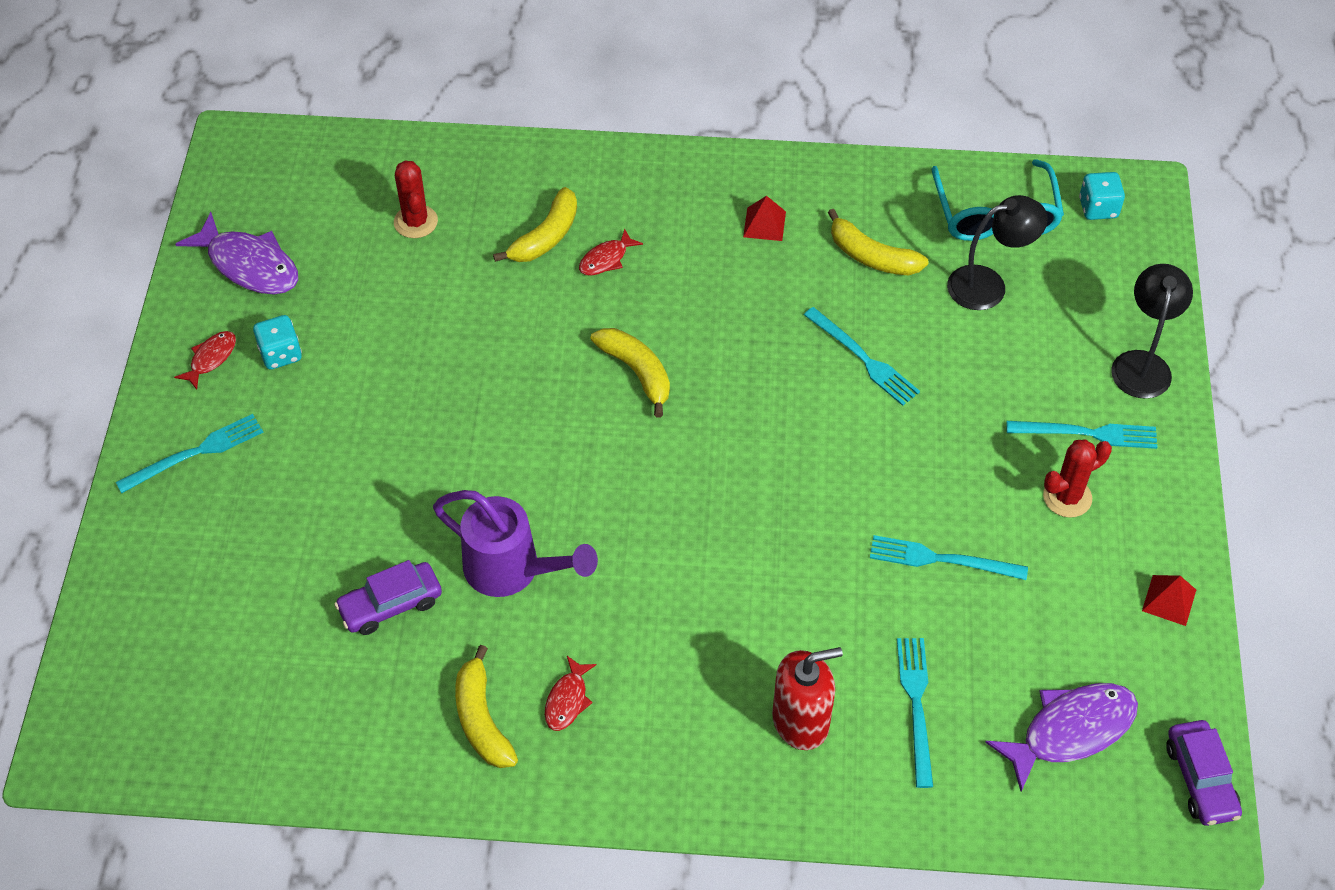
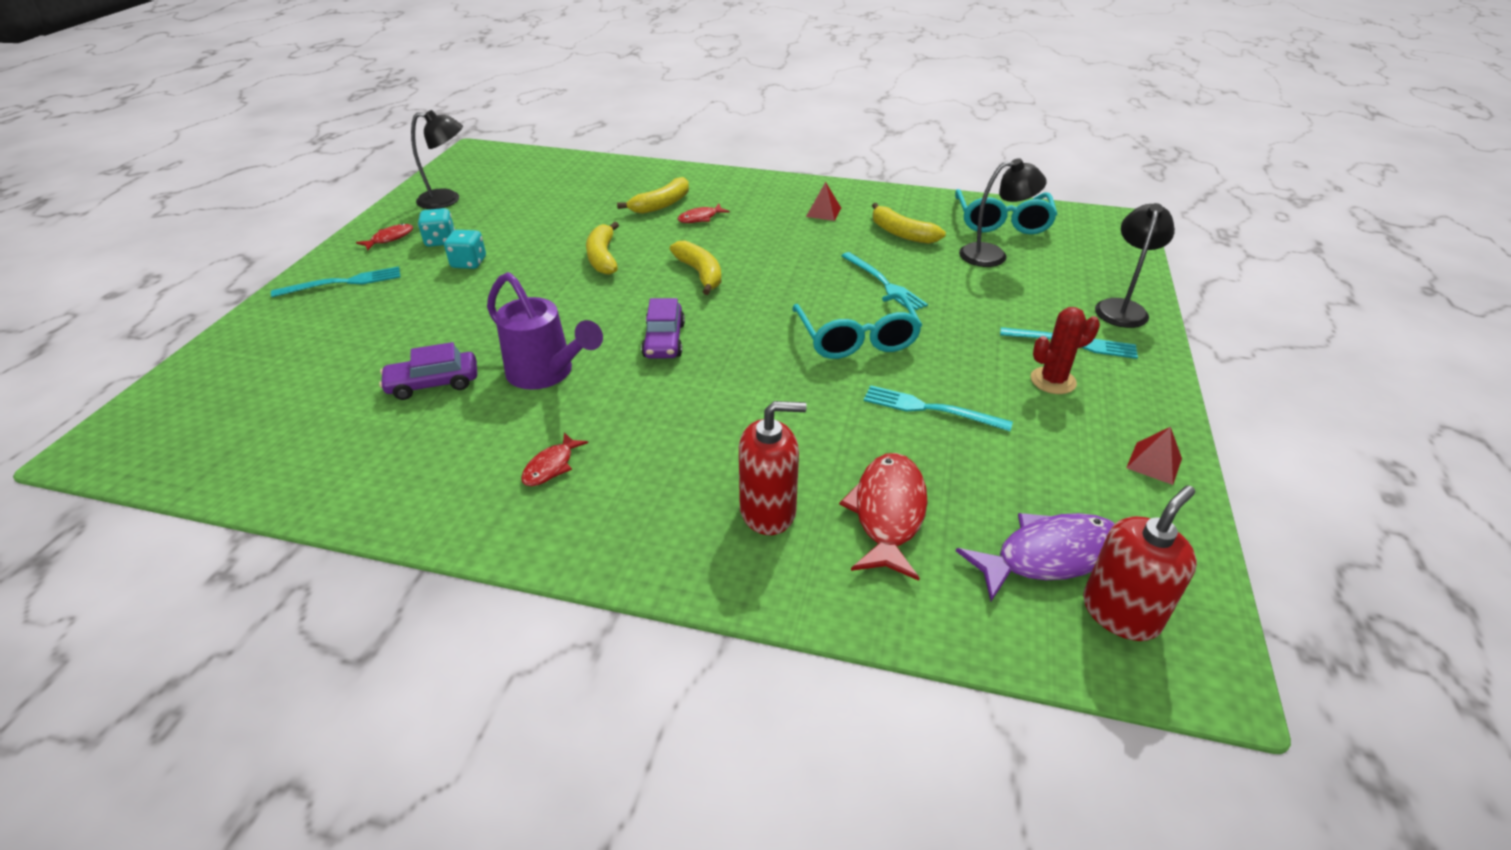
camera: 10 degrees right, 15 degrees down
(249, 265) = (447, 200): purple fish -> black lamp
(415, 222) = (573, 191): red cactus -> none
(482, 719) = (466, 471): yellow banana -> yellow banana (603, 257)
(846, 460) = (856, 338): none -> turquoise glasses
(916, 705) = (888, 513): turquoise fork -> red fish
(1098, 208) = (1084, 225): turquoise dice -> turquoise dice (469, 263)
(1133, 782) = (1121, 612): none -> red soap dispenser
(1200, 779) = (1200, 621): purple car -> purple car (664, 340)

